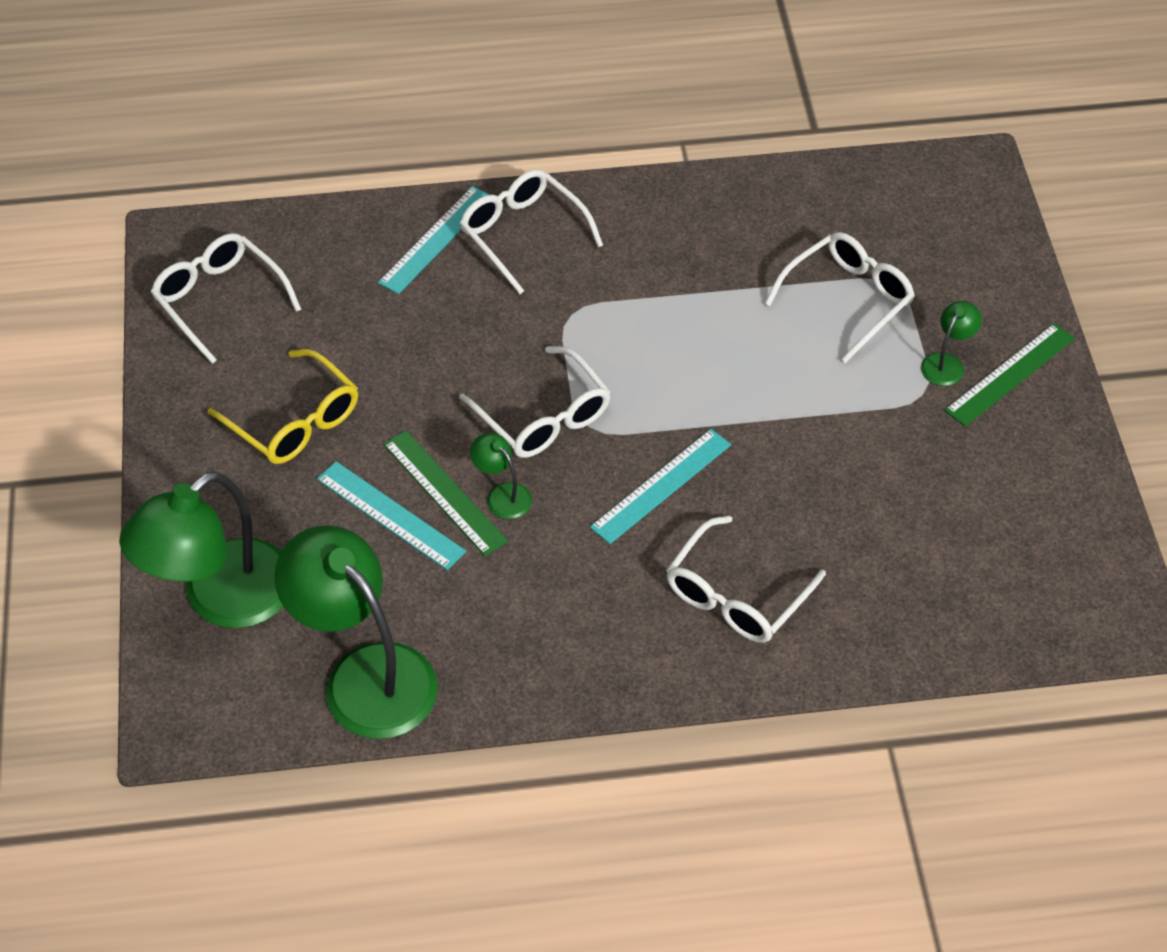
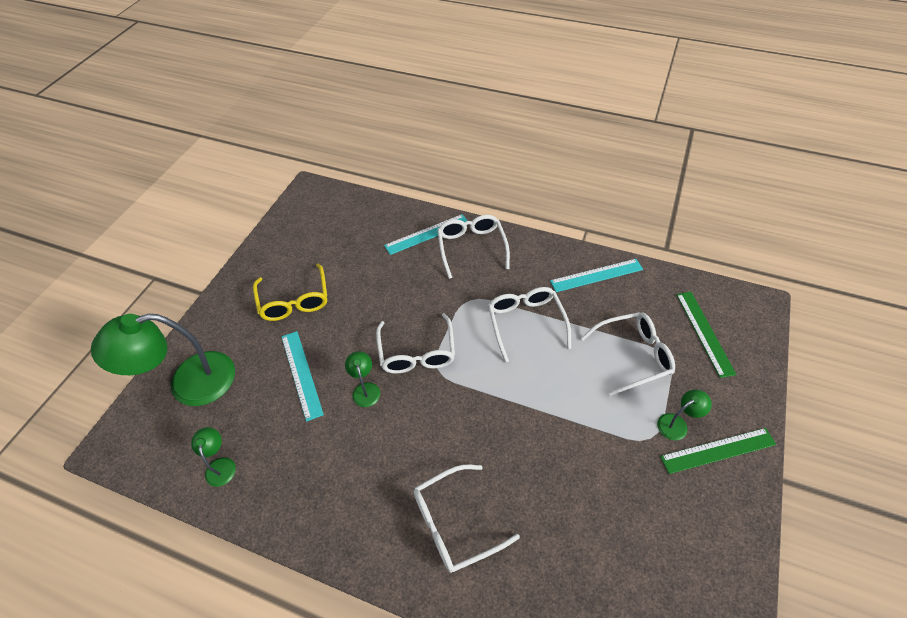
camera: 30 degrees right, 0 degrees up
(220, 300) = (307, 226): white glasses -> white glasses (525, 323)
(365, 674) = (220, 465): green lamp -> green lamp, size x0.43
(444, 492) = (337, 373): green ruler -> green ruler (704, 332)
(661, 485) = (455, 425): turquoise ruler -> turquoise ruler (596, 275)

